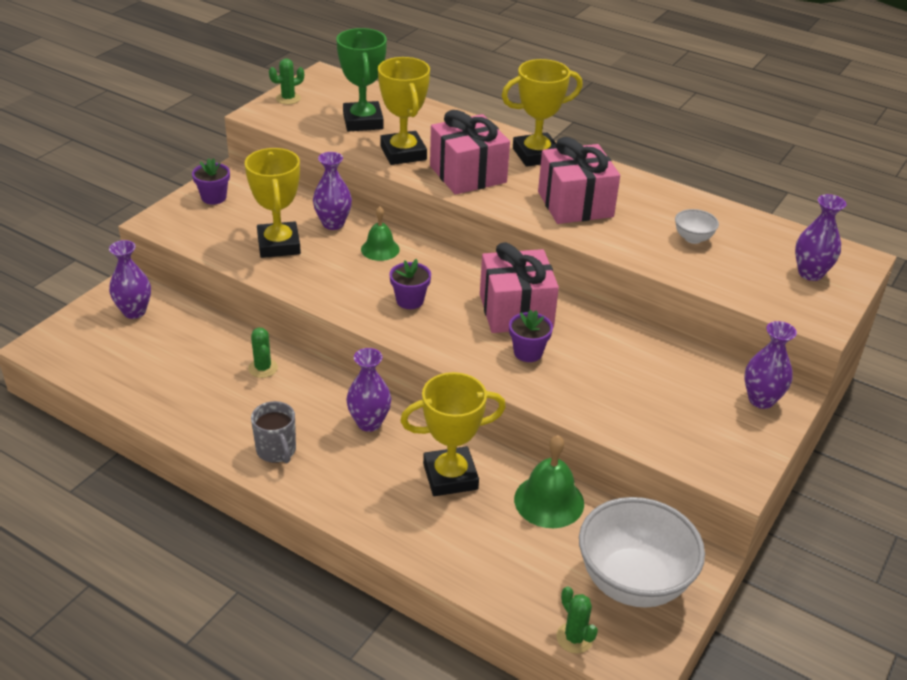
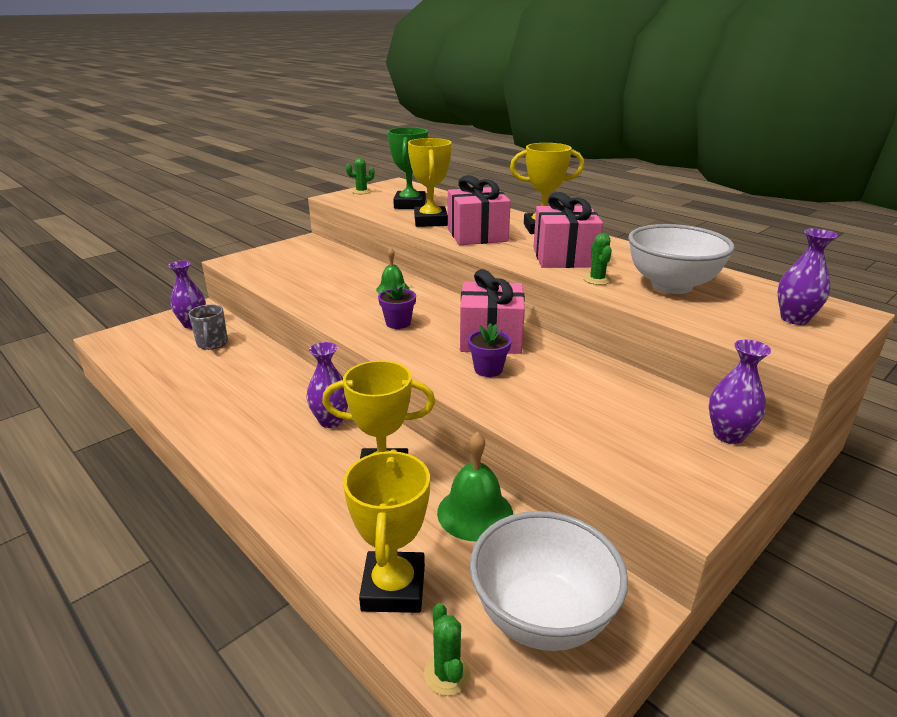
camera: 15 degrees right, 10 degrees down
(214, 197) = (283, 251): purple flower pot -> none
(263, 368) = (265, 370): green cactus -> green cactus (597, 279)
(276, 451) = (235, 433): grey mug -> grey mug (212, 343)
(279, 245) = (312, 280): yellow trophy -> yellow trophy (394, 588)
(333, 224) = (364, 272): purple vase -> none
(693, 238) = (671, 286): white bowl -> white bowl, size x2.32

